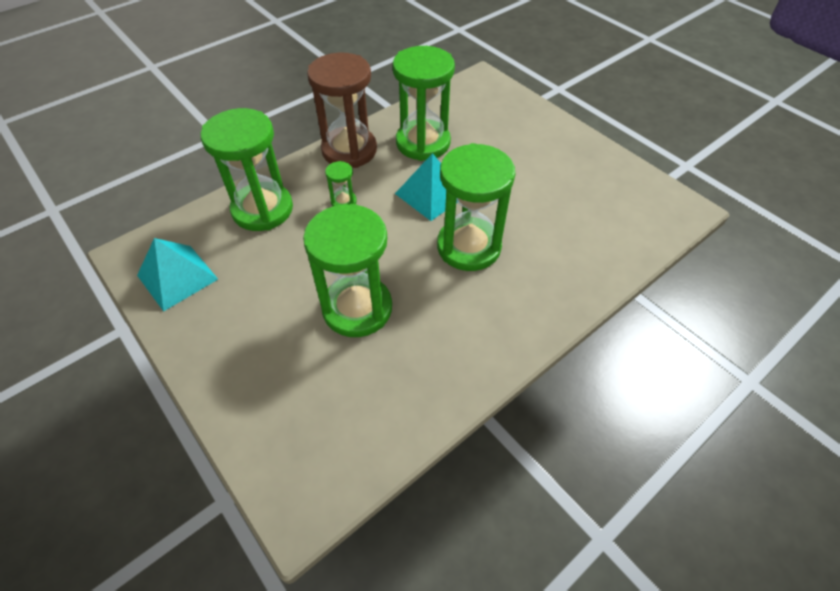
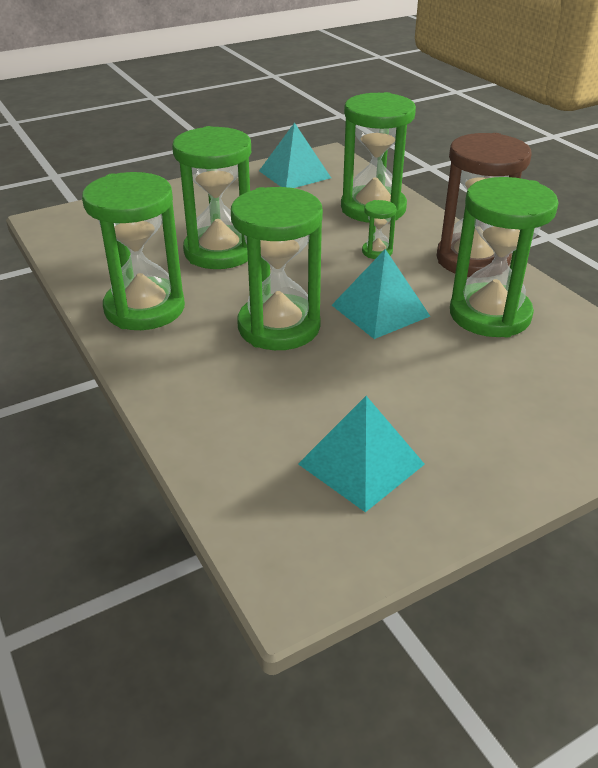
camera: 100 degrees right, 15 degrees down
(467, 342) = (144, 308): none -> green hourglass
(591, 191) = (361, 463): none -> turquoise pyramid

